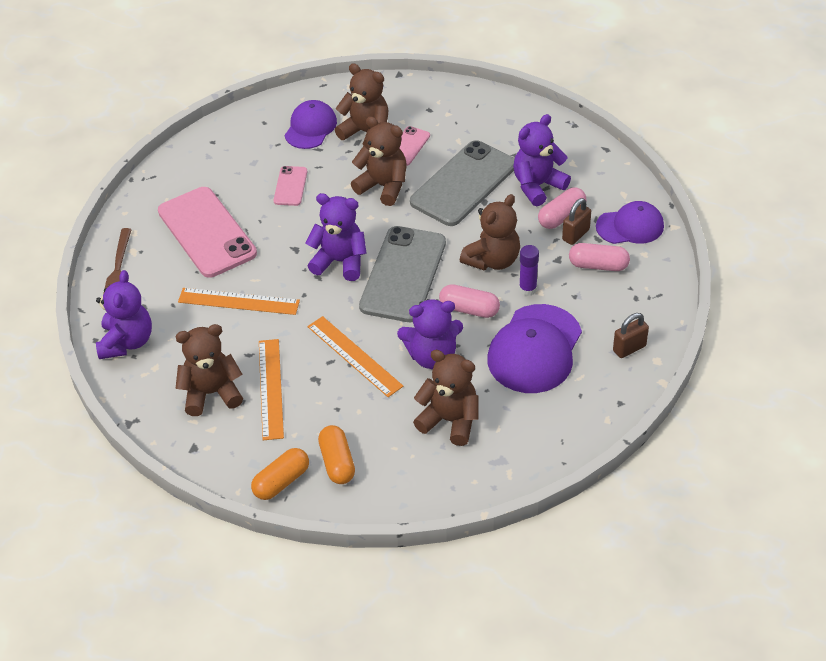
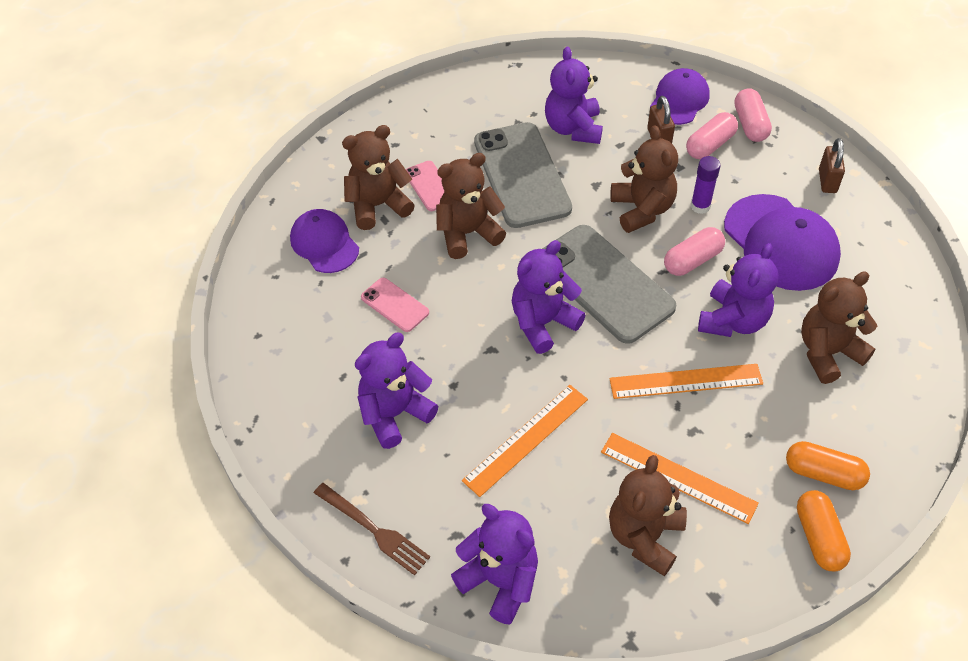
camera: 55 degrees left, 5 degrees up
(206, 232) = (394, 414): pink phone -> purple teddy bear
(561, 216) = (627, 135): pink capsule -> pink capsule (750, 124)

